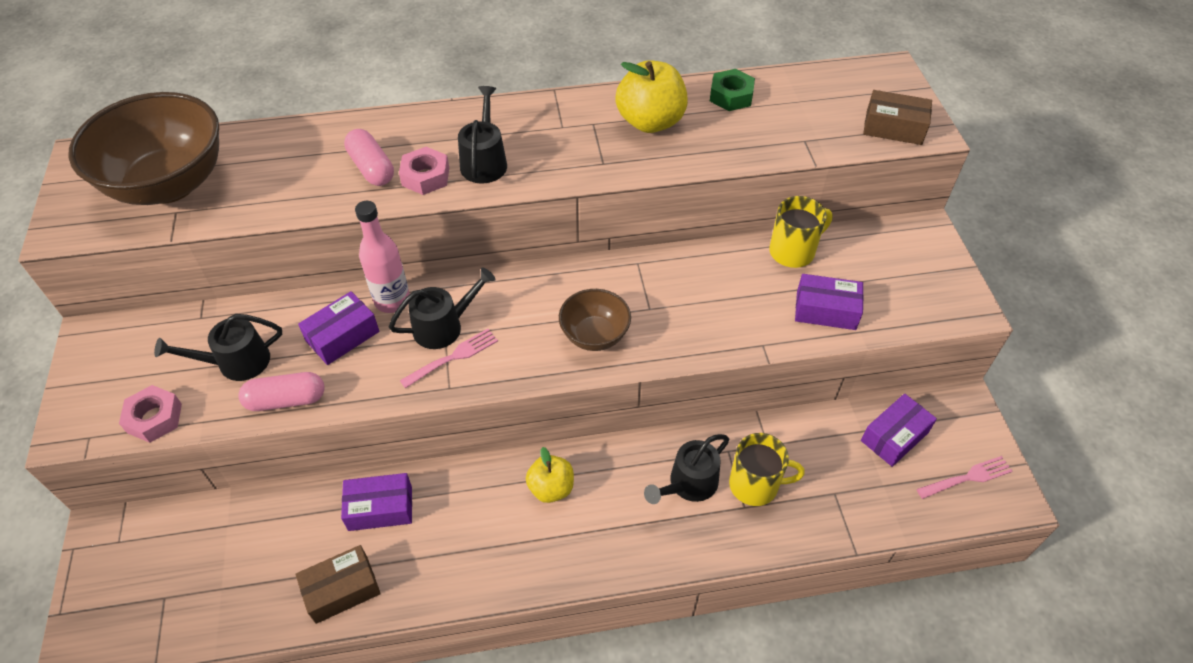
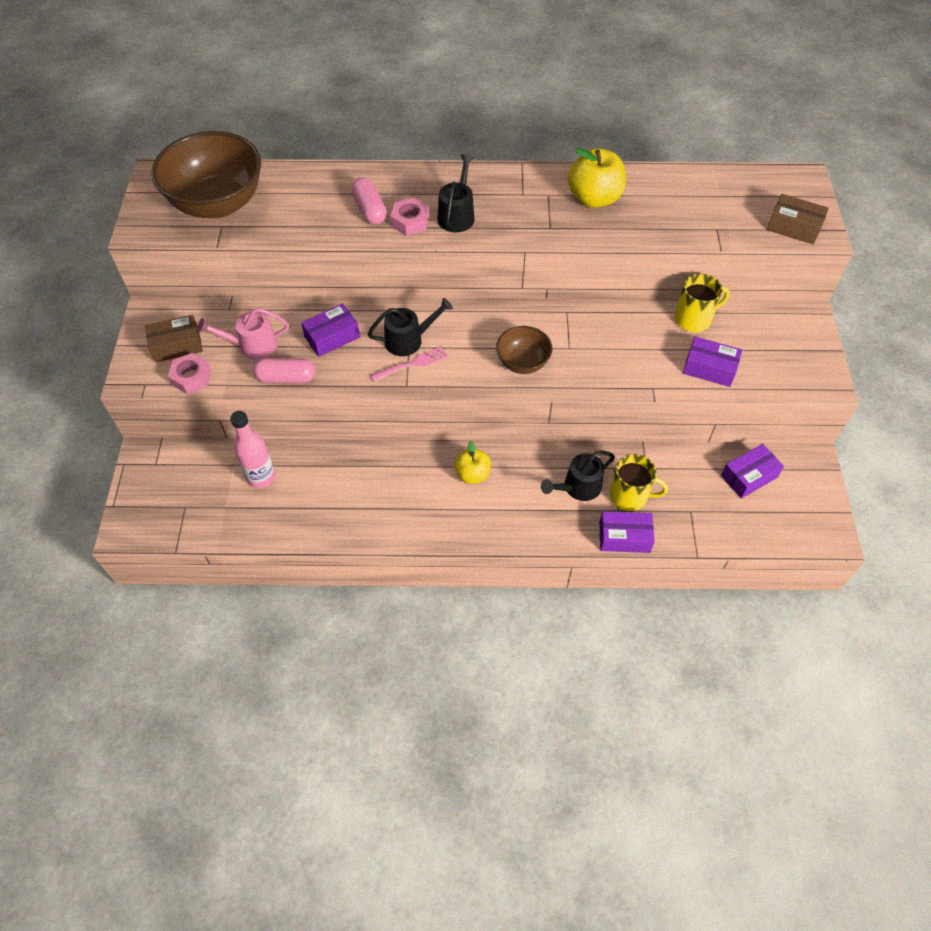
camera: 10 degrees right, 5 degrees up
(236, 362) = (253, 345): black watering can -> pink watering can
(342, 589) = (310, 521): brown box -> brown box (177, 345)
(380, 508) = (344, 469): purple box -> purple box (624, 537)
(392, 301) = (372, 315): pink bottle -> pink bottle (261, 477)
(731, 96) = (664, 184): green nut -> none
(967, 478) = (799, 516): pink fork -> none

